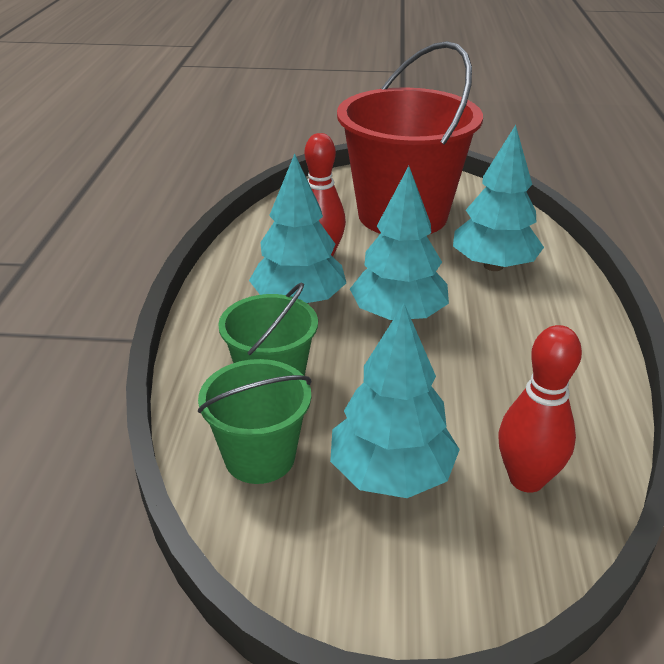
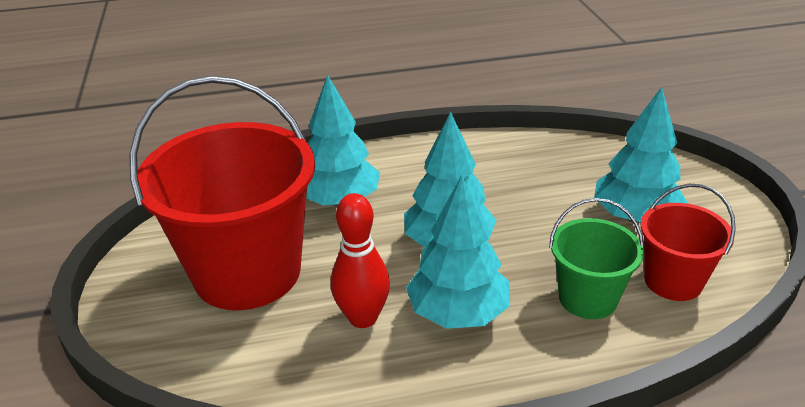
camera: 105 degrees left, 0 degrees up
(260, 457) = (673, 281): green bucket -> red bucket
(526, 479) = (594, 166): red bowling pin -> none

